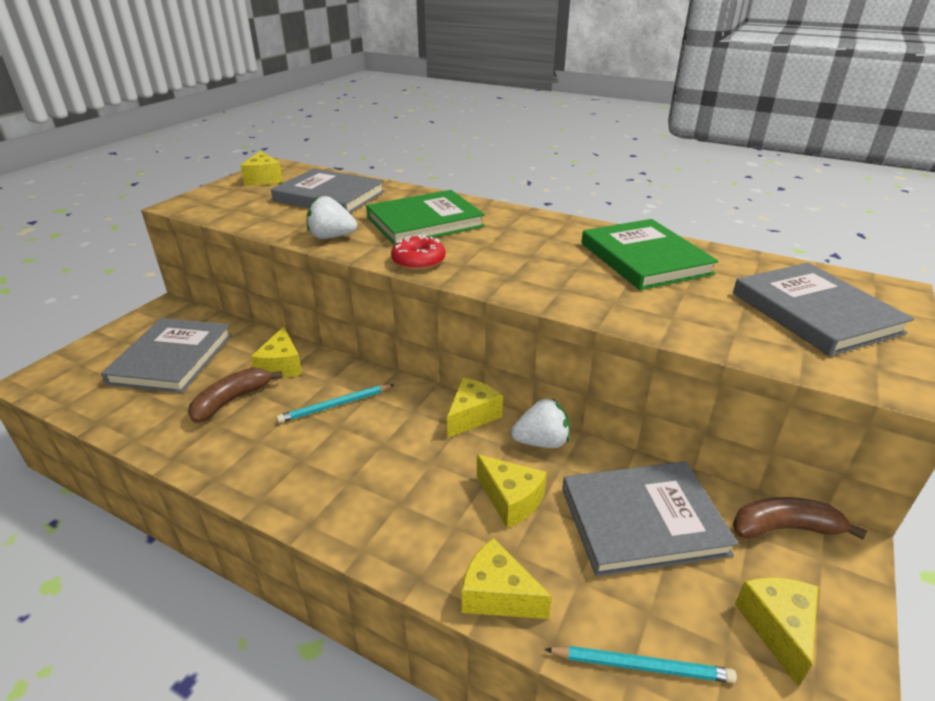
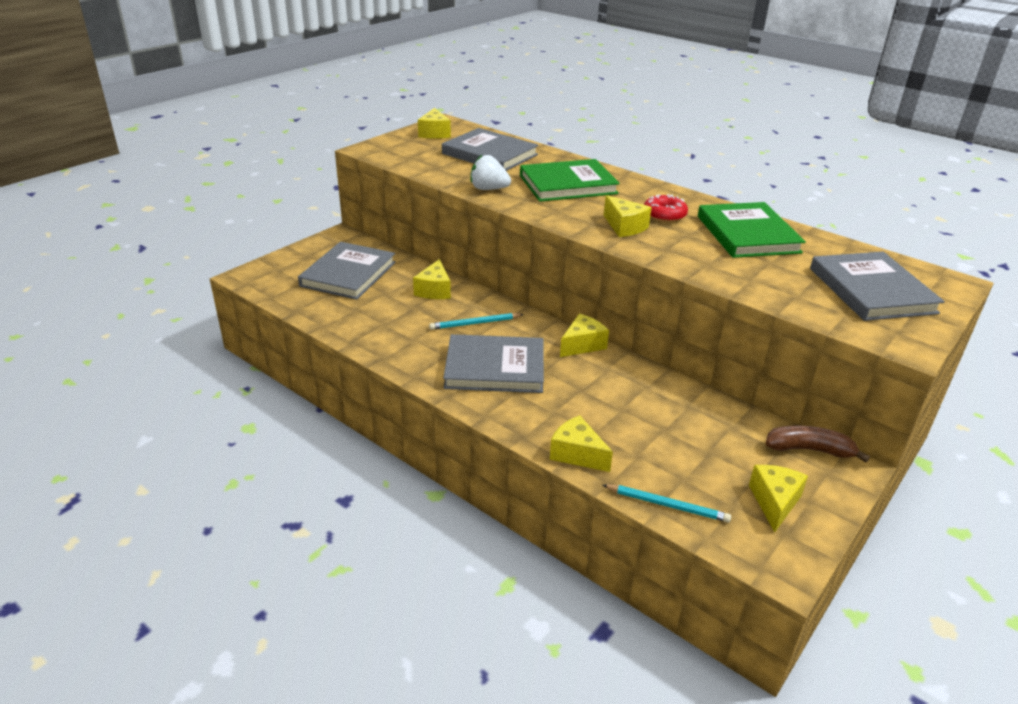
camera: 10 degrees right, 0 degrees up
(232, 400) = (395, 310): brown banana -> none
(418, 261) = (556, 215): red donut -> red donut (664, 215)
(510, 500) = (600, 402): yellow cheese -> yellow cheese (624, 227)
(541, 442) = (634, 370): white strawberry -> none
(642, 521) = (698, 429): grey book -> grey book (495, 368)

